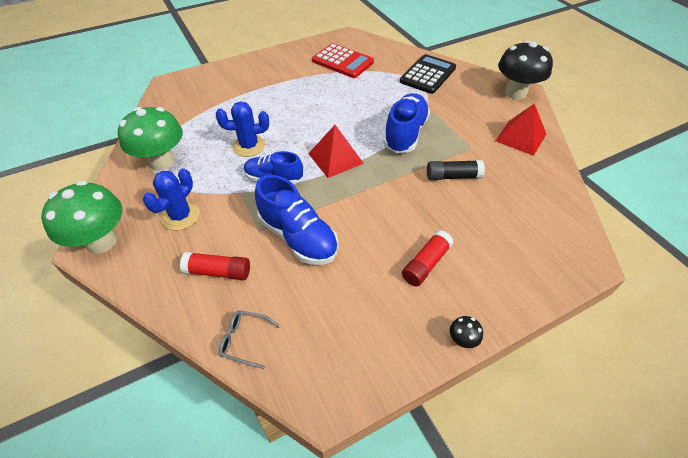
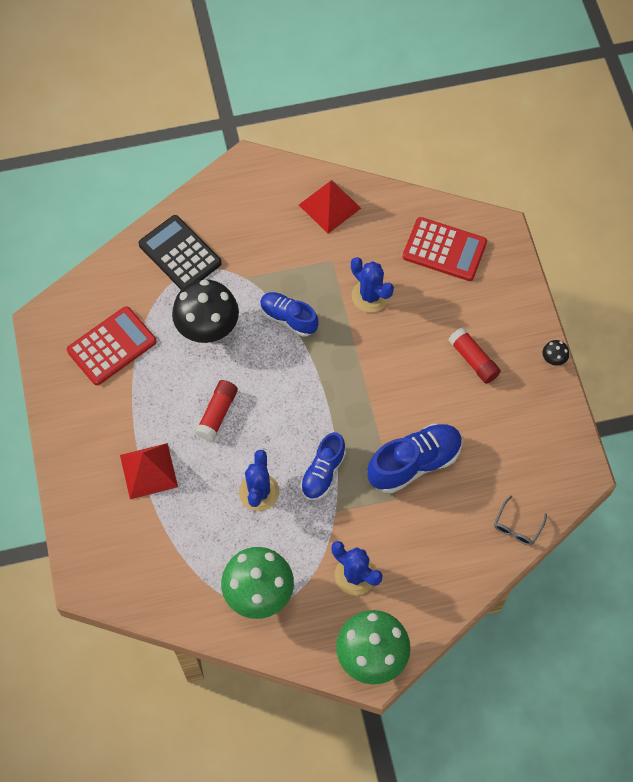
camera: 75 degrees left, 15 degrees up
(218, 272) = (439, 542): red glue stick -> red glue stick (217, 414)
(335, 158) = (308, 402): red pyramid -> red pyramid (148, 471)
(405, 134) = (288, 318): blue shoe -> blue shoe, size x0.66
(453, 176) = (370, 296): black glue stick -> blue cactus
(515, 93) = (250, 174): black mushroom -> black mushroom (208, 329)
(533, 218) = (444, 250): none -> red calculator

